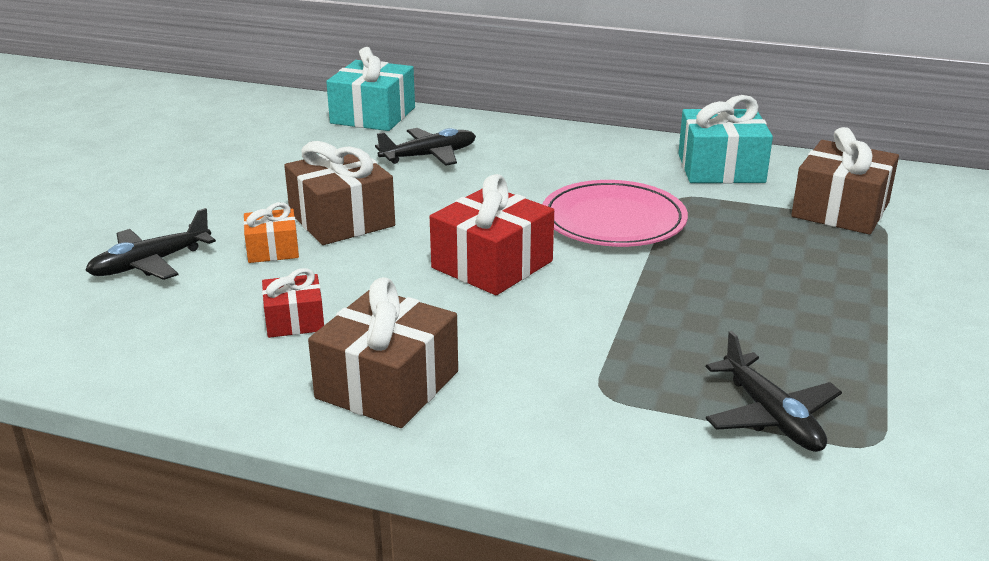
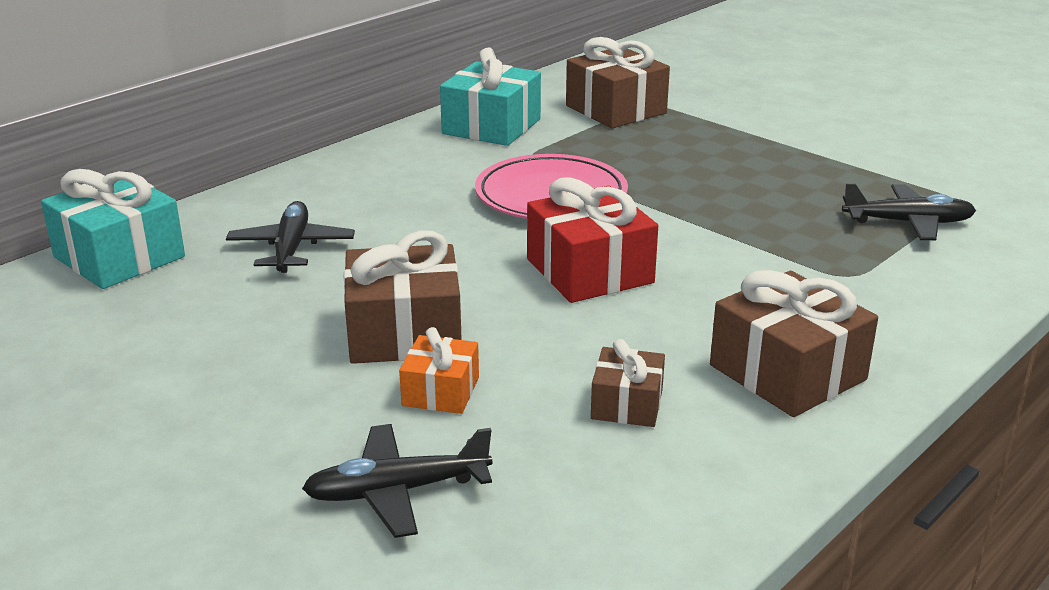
camera: 65 degrees left, 0 degrees up
(150, 263) = (397, 491): black plane -> black plane turned 90 degrees clockwise
(294, 320) = (627, 404): red gift -> brown gift

